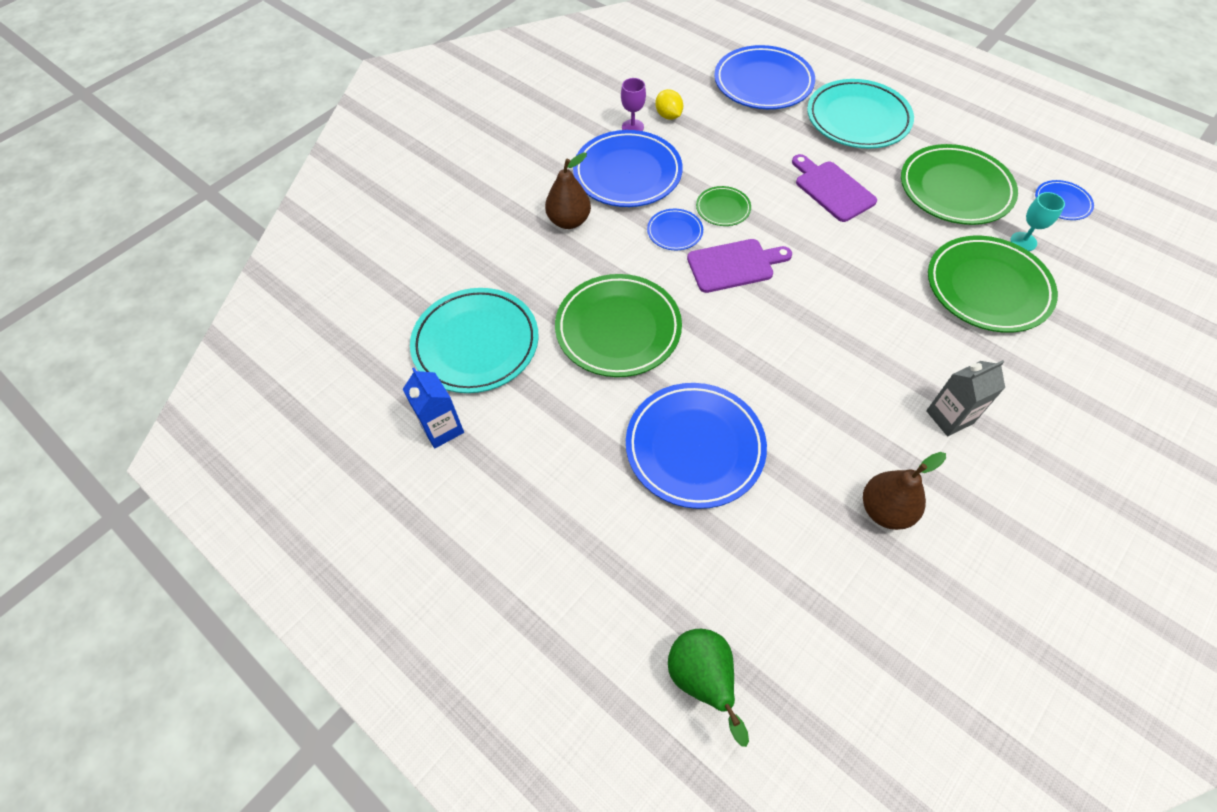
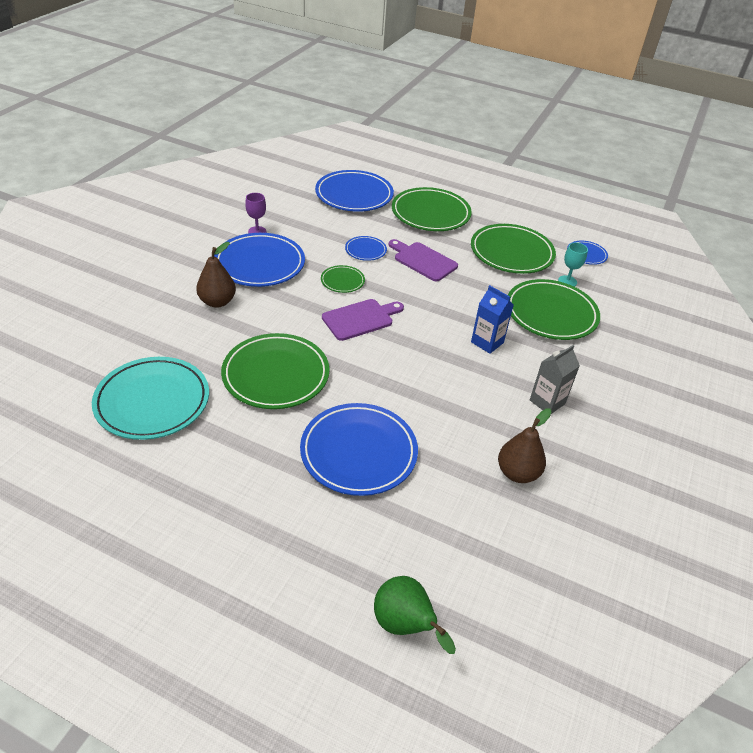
camera: 20 degrees left, 15 degrees down
(442, 428) = (133, 471): blue carton -> blue carton (487, 342)
(668, 116) = (284, 222): yellow lemon -> none
(674, 232) = (307, 301): blue plate -> blue plate (365, 250)
(858, 119) = (430, 213): turquoise plate -> green plate

